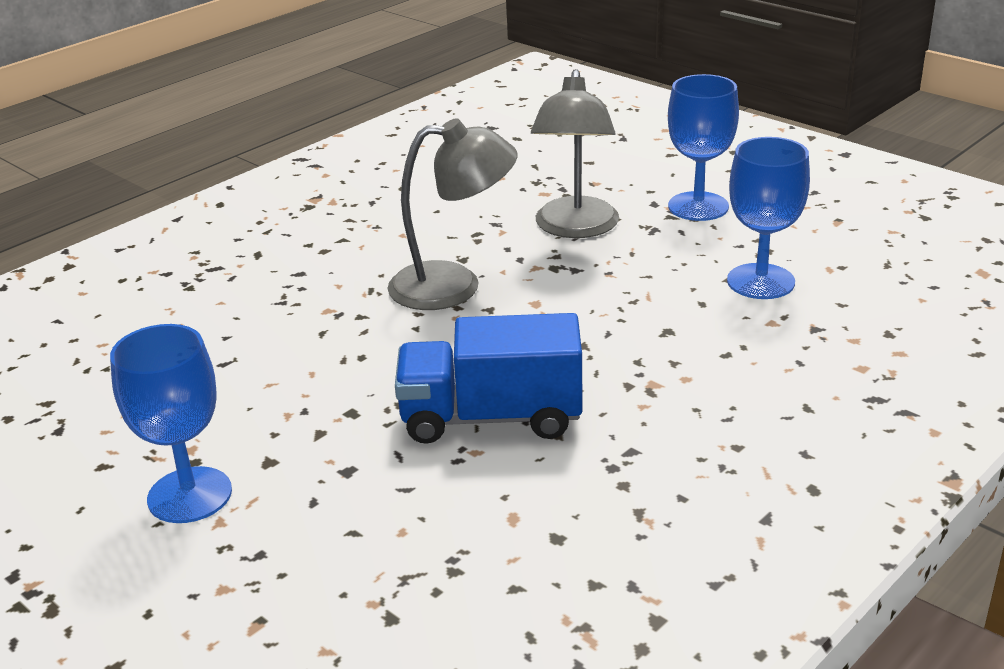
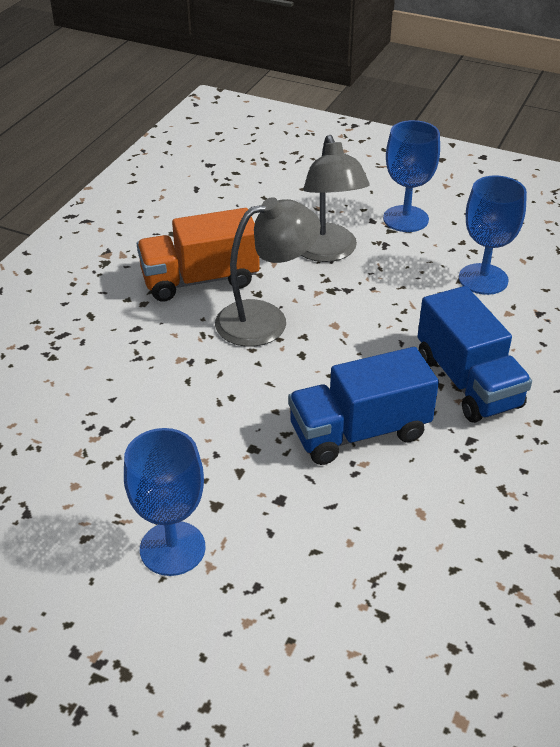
camera: 20 degrees left, 10 degrees up
(403, 236) = (200, 280): none -> orange truck
(667, 388) = (467, 382): none -> blue truck

